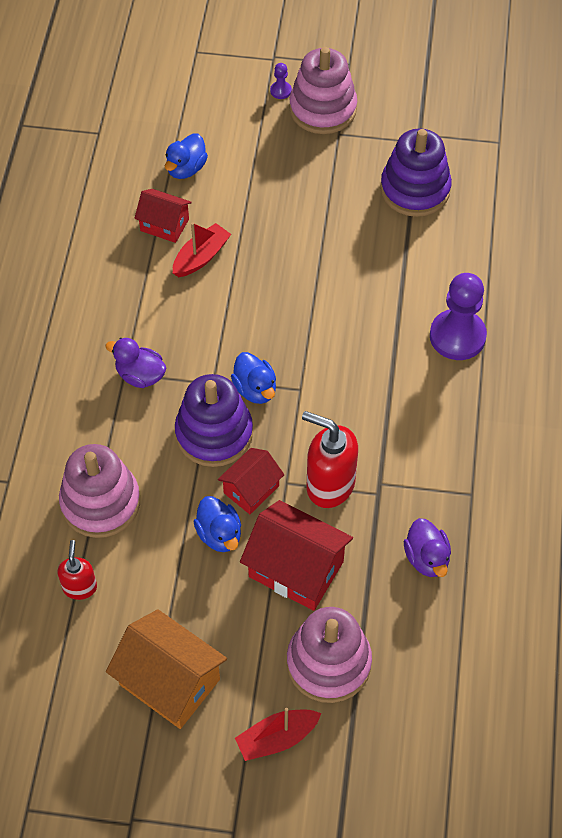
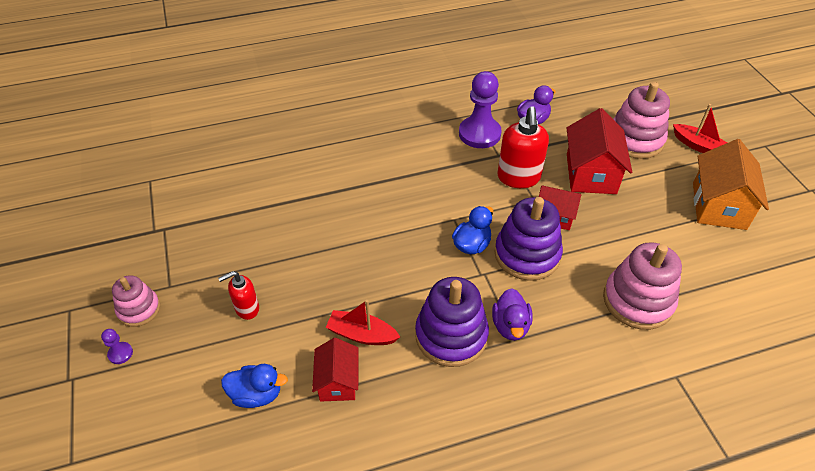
camera: 115 degrees left, 10 degrees down
(80, 587) = (709, 282): red soap dispenser -> red soap dispenser (247, 309)
(219, 534) = (601, 220): blue duck -> none
(323, 109) = (139, 309): pink stacking toy -> pink stacking toy, size x0.60
(415, 189) = (220, 214): purple stacking toy -> purple stacking toy (451, 335)
(457, 336) = (355, 152): purple pawn -> purple pawn (479, 134)

